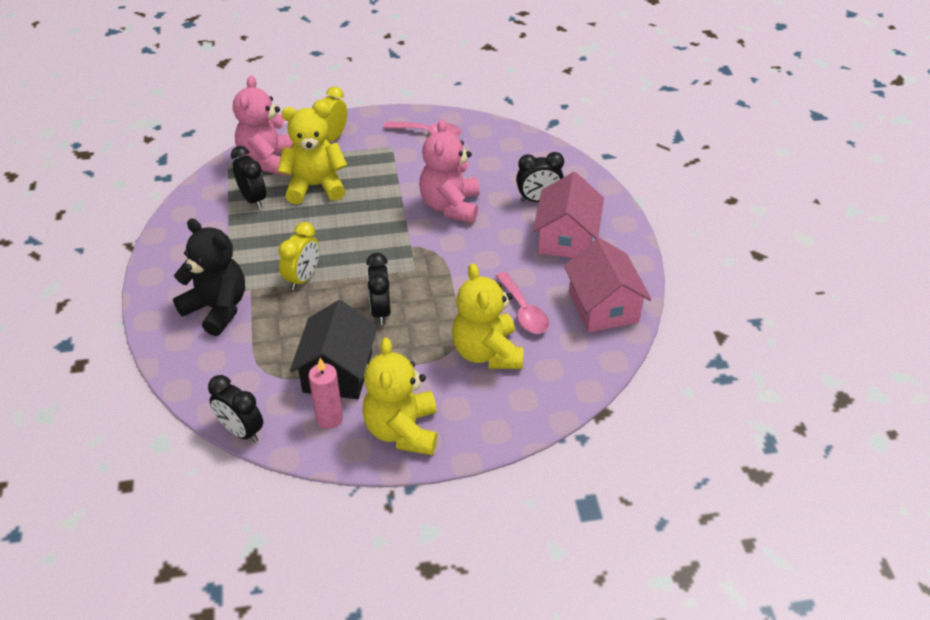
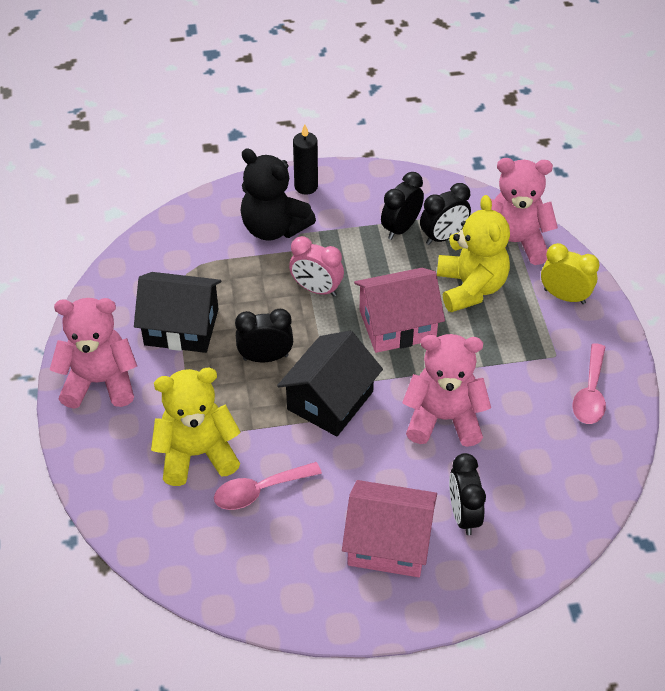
camera: 90 degrees right, 5 degrees up
(165, 286) = (306, 186): none -> black candle
(217, 309) = (274, 228): black teddy bear -> black teddy bear turned 90 degrees clockwise
(241, 431) = (116, 263): black clock -> black clock (401, 228)
(303, 278) = (316, 289): yellow clock -> pink clock
(329, 418) = (122, 324): pink candle -> none
(402, 430) = (100, 382): yellow teddy bear -> pink teddy bear
(430, 269) = (330, 400): none -> black house
(603, 306) = (264, 576): pink house -> pink house (397, 325)

